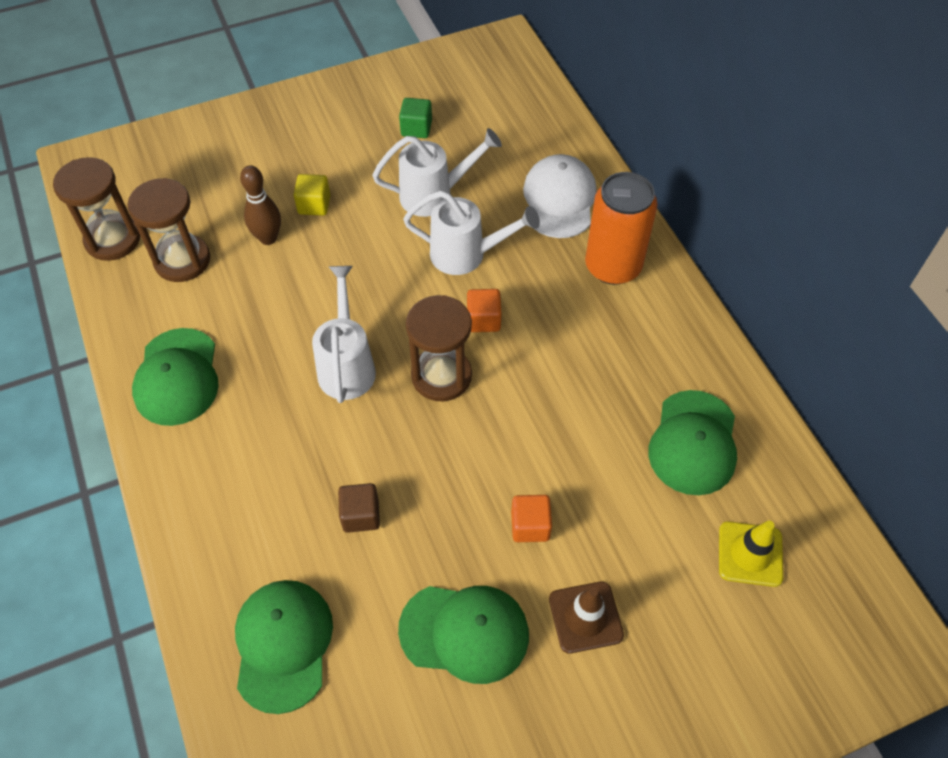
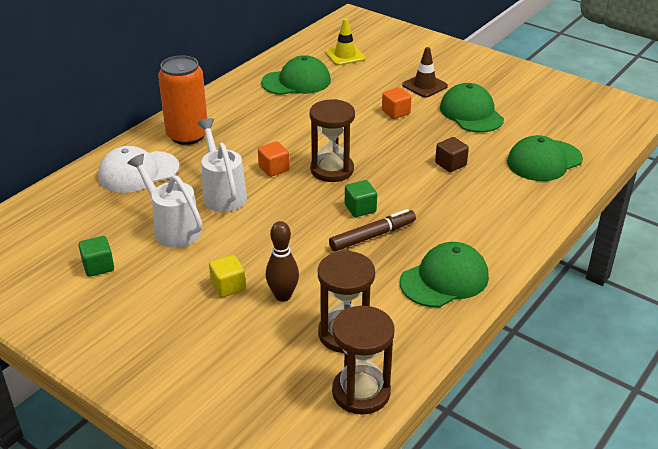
camera: 120 degrees left, 20 degrees down
(292, 352) = (372, 236): none -> brown marker
(347, 365) = (360, 208): white watering can -> green cube

